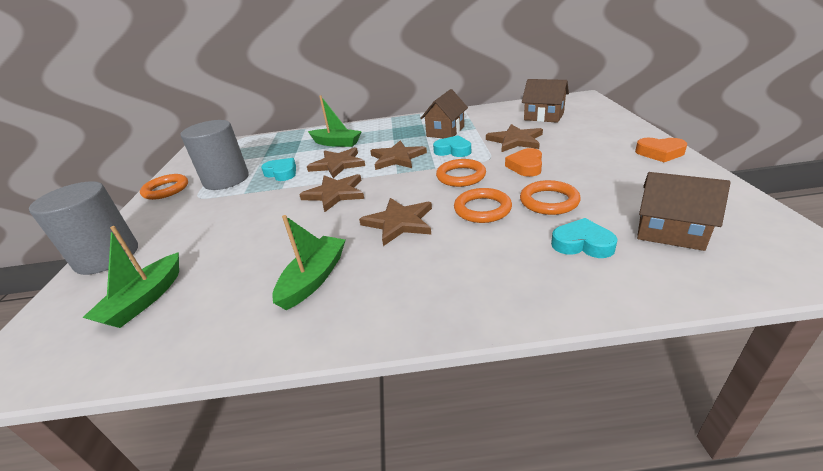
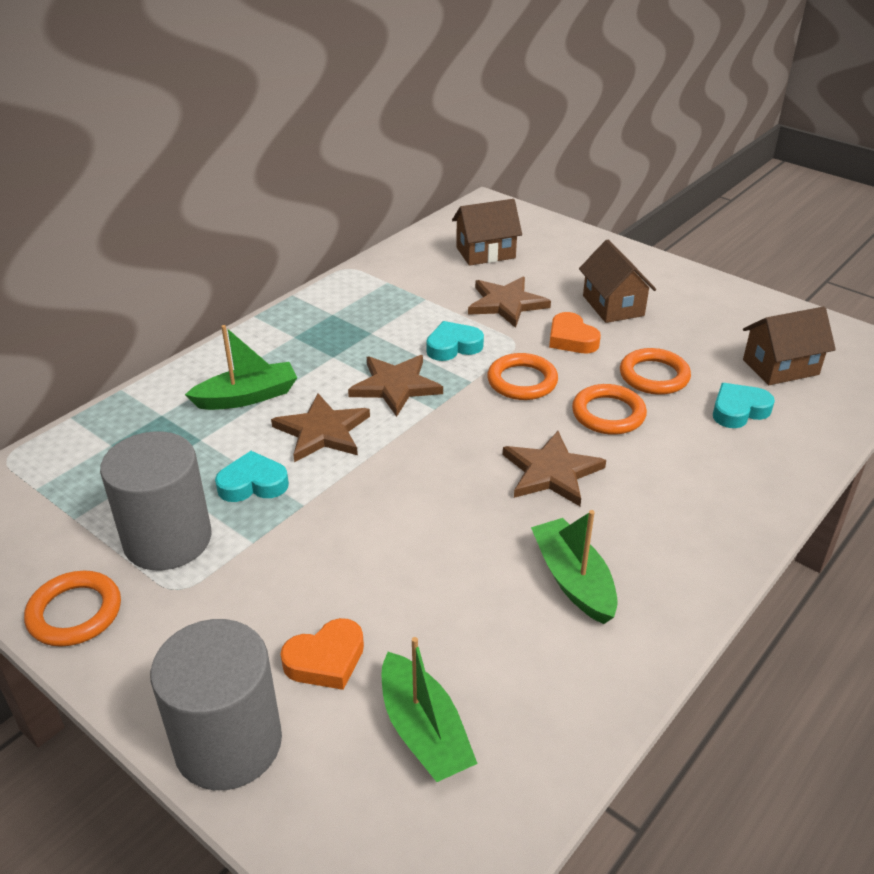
camera: 50 degrees left, 5 degrees up
(335, 194) = (405, 475): brown star -> none
(445, 131) = (391, 317): brown house -> brown house (613, 305)
(660, 153) = (670, 274): orange heart -> orange heart (326, 660)

